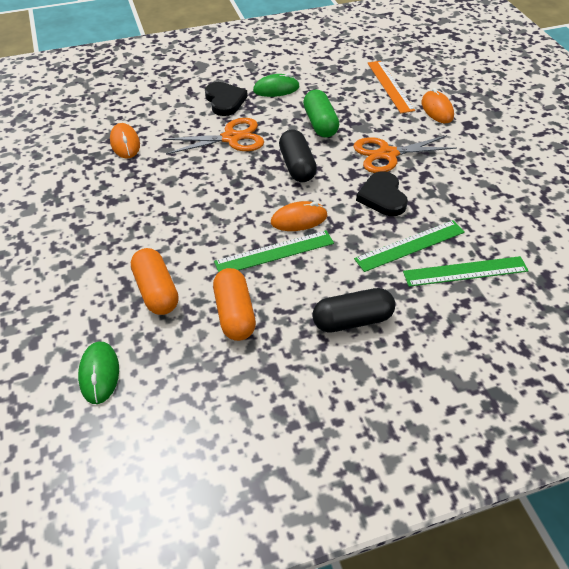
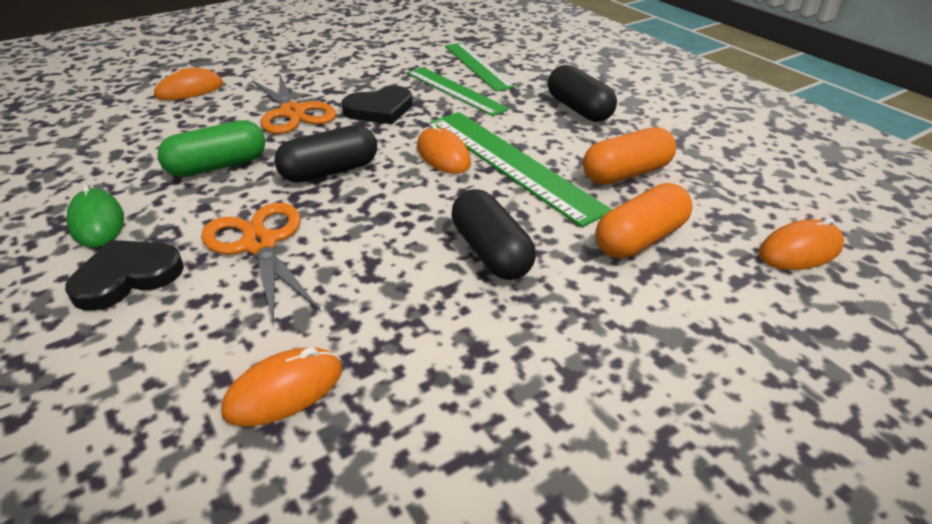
camera: 105 degrees left, 10 degrees down
(99, 373) = (800, 250): green mouse -> orange mouse
(180, 220) = (491, 252): none -> black capsule
(274, 252) = (511, 163): green ruler -> green ruler, size x1.50
(390, 86) = (119, 123): orange ruler -> none

